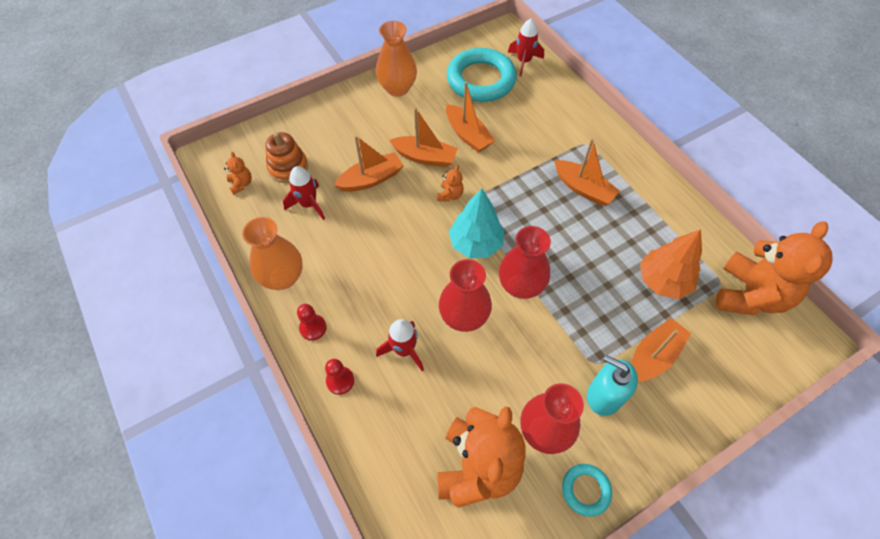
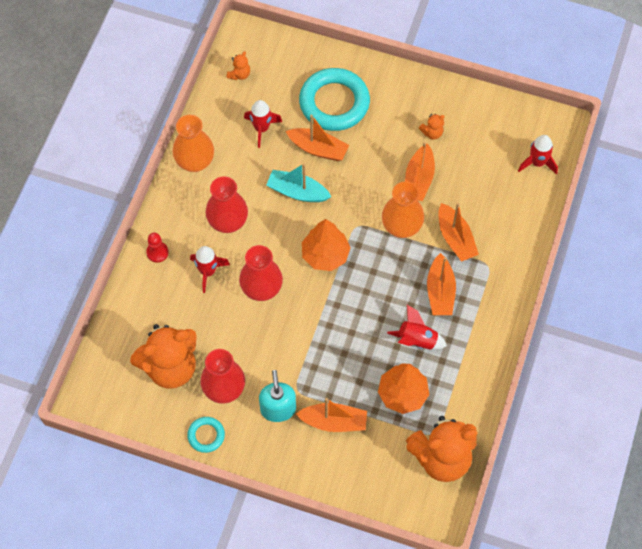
camera: 50 degrees right, 5 degrees up
(288, 167) = (279, 90): orange stacking toy -> none
(313, 328) = (177, 208): red pawn -> none
(395, 221) = (297, 192): none -> turquoise boat
(397, 88) = (419, 97): orange vase -> orange vase (401, 227)
(425, 157) = (370, 167): orange boat -> orange boat (455, 238)
(450, 195) = (351, 209): orange teddy bear -> orange teddy bear (432, 133)
(475, 243) = (325, 255): turquoise tree -> orange tree
(481, 80) = (485, 147): turquoise ring -> turquoise ring (334, 103)
(520, 286) = (316, 306): red vase -> red vase (228, 222)
(617, 235) = (417, 340): none -> red rocket

